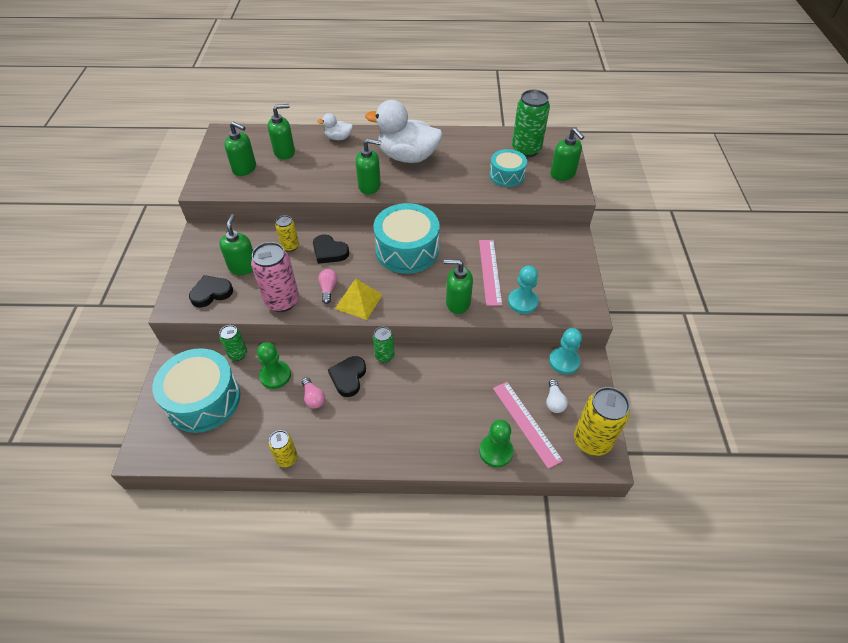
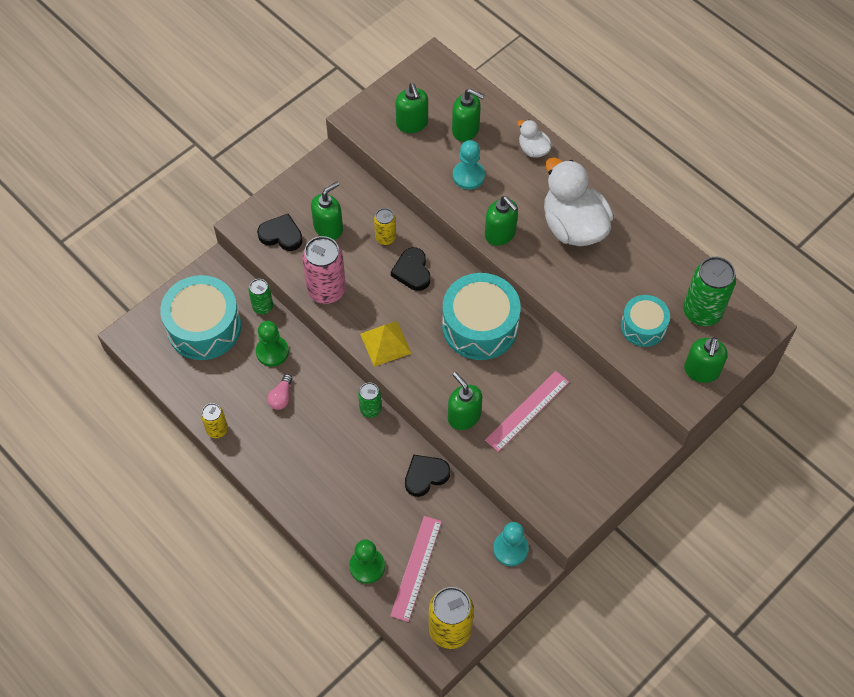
camera: 45 degrees right, 10 degrees up
(328, 289) = (373, 310): pink light bulb -> none
(348, 377) = (323, 403): black heart -> black heart (425, 476)
(522, 302) = (519, 465): turquoise pawn -> turquoise pawn (468, 176)
(554, 401) = (459, 572): white light bulb -> none

